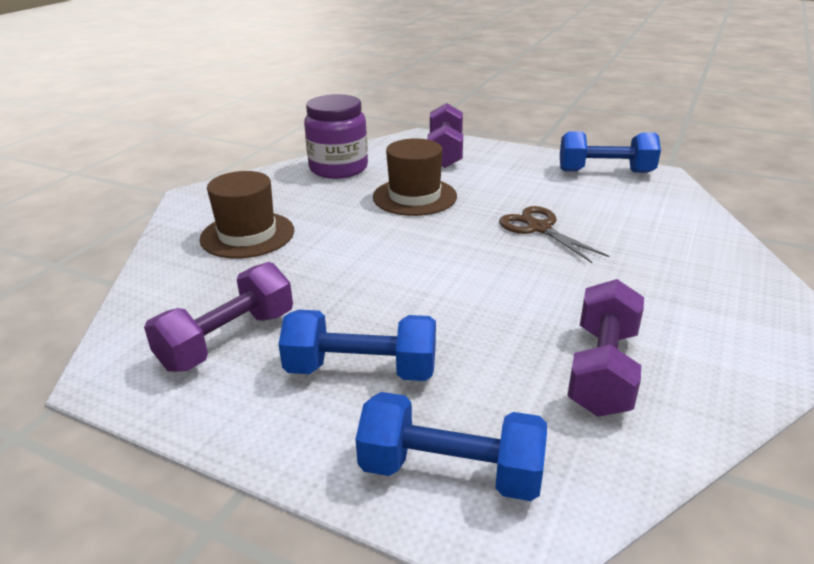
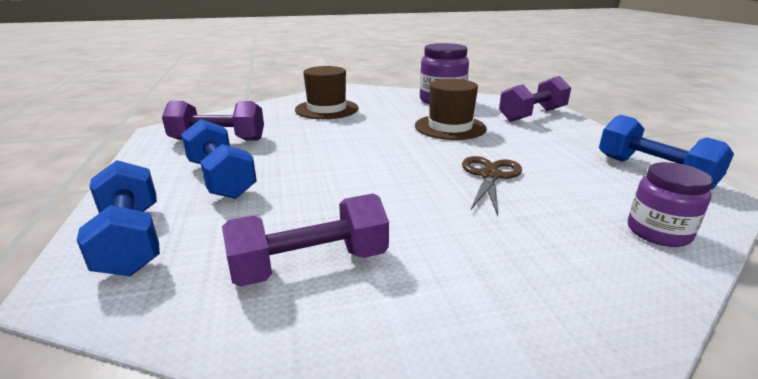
camera: 50 degrees right, 5 degrees down
(681, 216) = (658, 232): none -> purple jar

